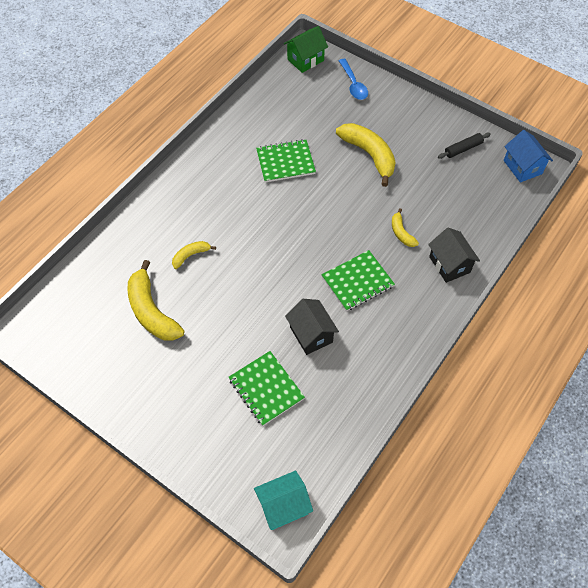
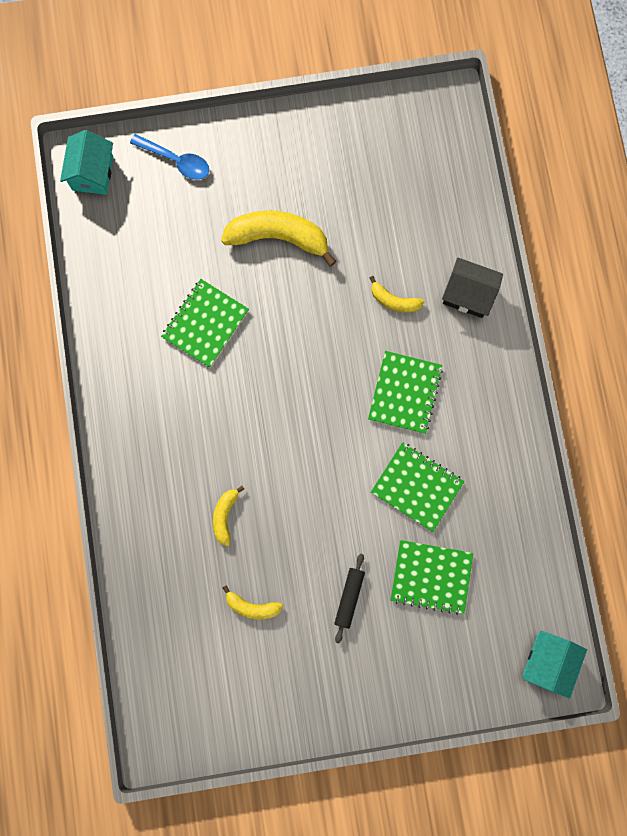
camera: 45 degrees left, 20 degrees up
(152, 311) = (252, 606): yellow banana -> yellow banana, size x0.51
(305, 60) = (92, 173): green house -> turquoise house
(311, 334) = (417, 487): black house -> green notebook
(463, 149) = (361, 144): black rolling pin -> black rolling pin (349, 597)
(522, 167) = (435, 115): blue house -> none

